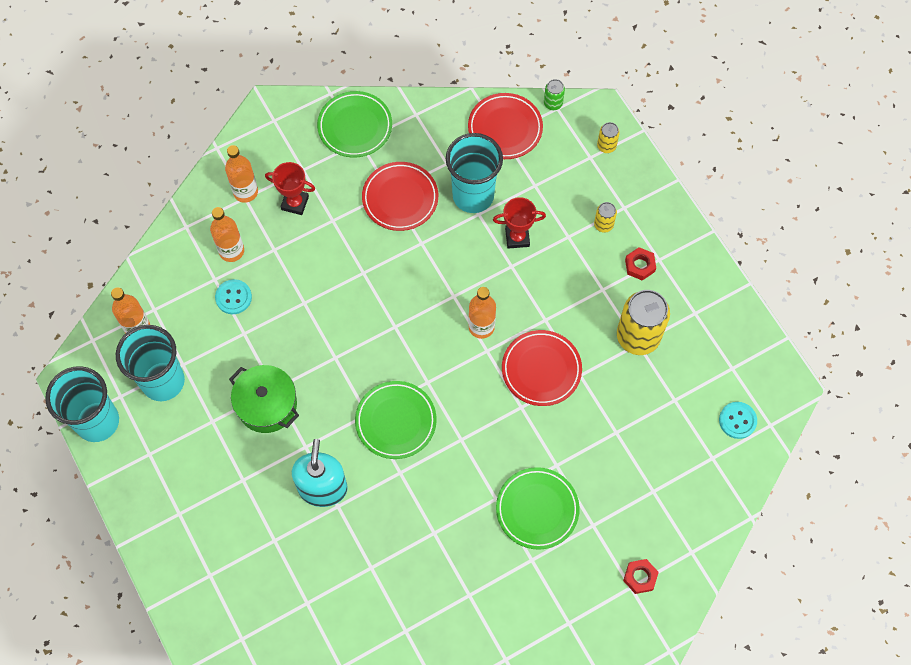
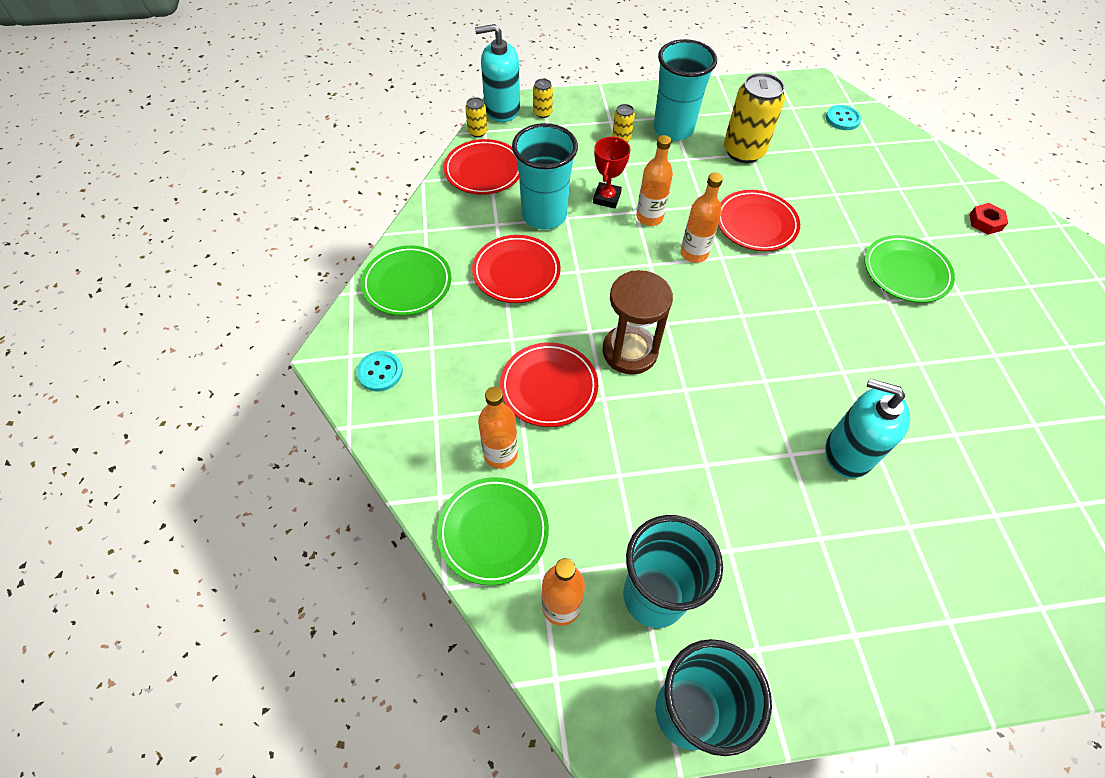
camera: 70 degrees left, 10 degrees down
(233, 297) = (565, 471): turquoise button -> turquoise button (380, 372)
(245, 192) = (428, 414): orange bottle -> orange bottle (649, 217)
(267, 405) = (725, 479): green pot -> none
(295, 203) = (470, 368): red trophy -> none
(299, 262) = (549, 387): none -> red plate
(355, 307) = (630, 351): none -> brown hourglass
(396, 421) = (781, 356): green plate -> green plate (493, 532)
(553, 103) = (477, 132): green can -> yellow can
(594, 110) = (502, 109): none -> turquoise soap dispenser
(640, 265) = (673, 129): red nut -> turquoise cup

